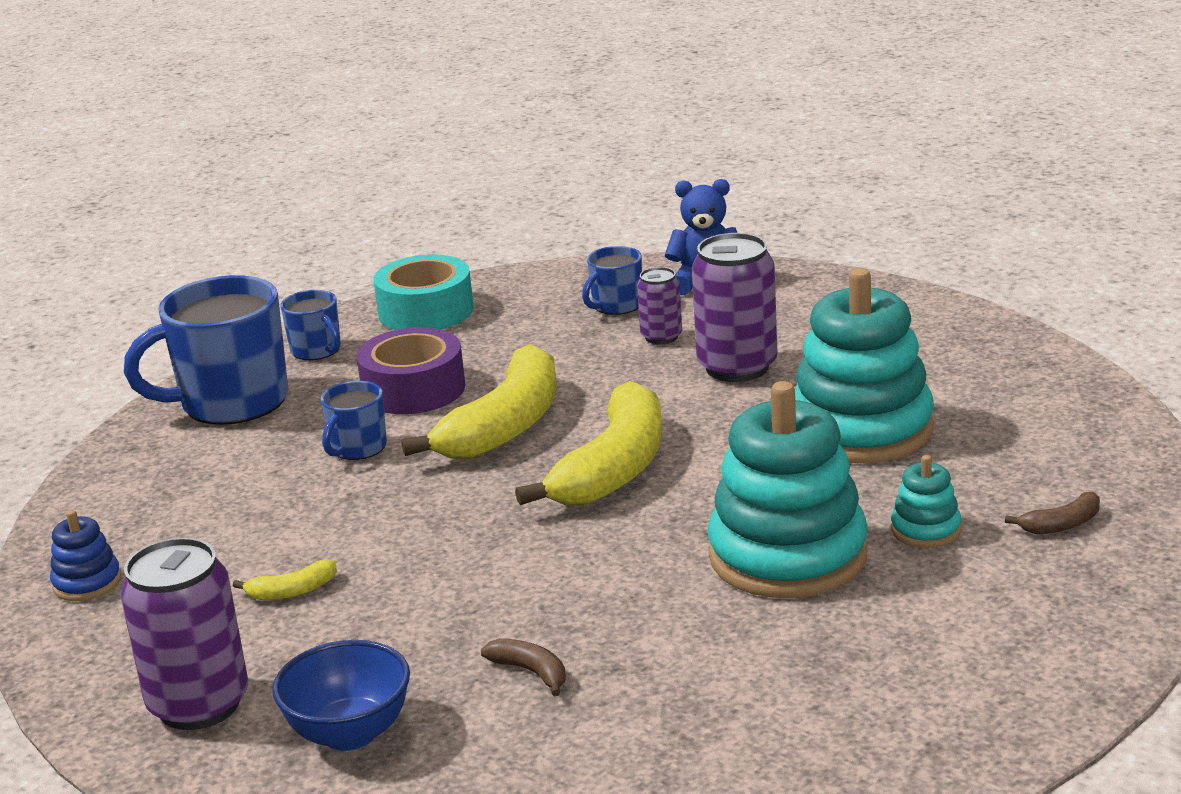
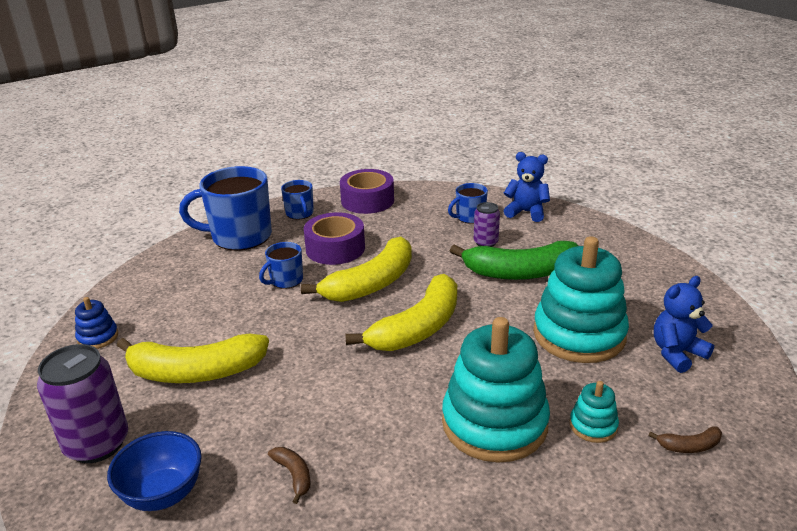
camera: 15 degrees right, 5 degrees up
(292, 591) = (196, 372): yellow banana -> yellow banana, size x2.44
(426, 311) = (367, 200): turquoise tape -> purple tape
(737, 367) = (520, 272): purple can -> green banana
(1009, 425) = (677, 353): none -> blue teddy bear

